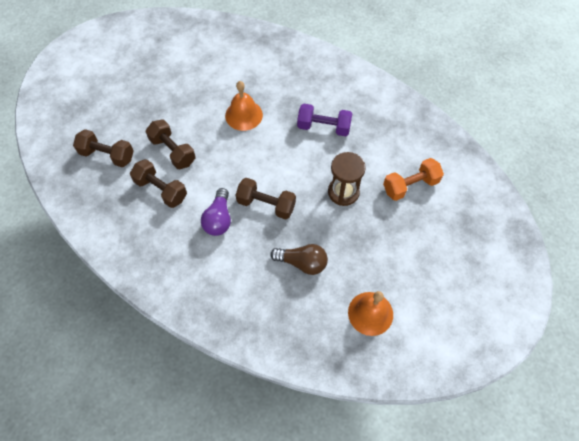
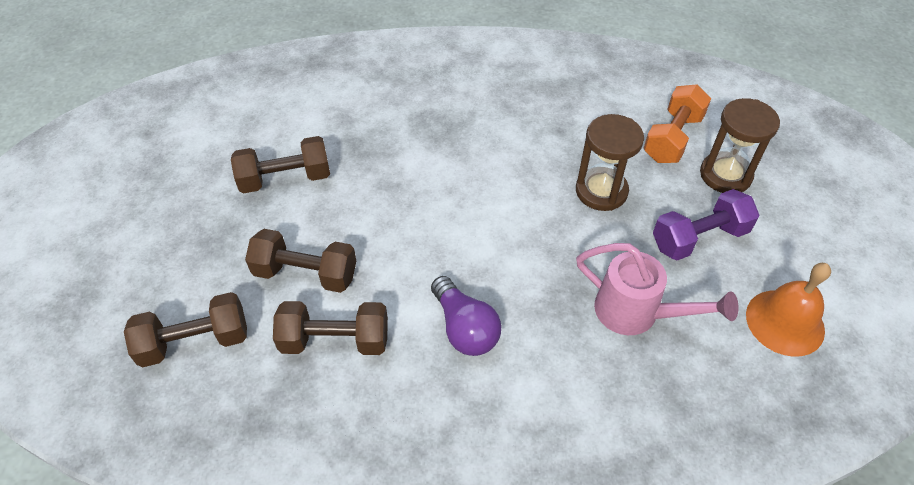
camera: 35 degrees left, 10 degrees down
(244, 115) = (373, 168): orange bell -> none
(266, 204) = (515, 267): brown dumbbell -> brown dumbbell (285, 179)
(302, 263) = (637, 314): brown light bulb -> pink watering can
(324, 127) = (499, 127): purple dumbbell -> purple dumbbell (699, 238)
(418, 223) = (725, 175): none -> brown hourglass

